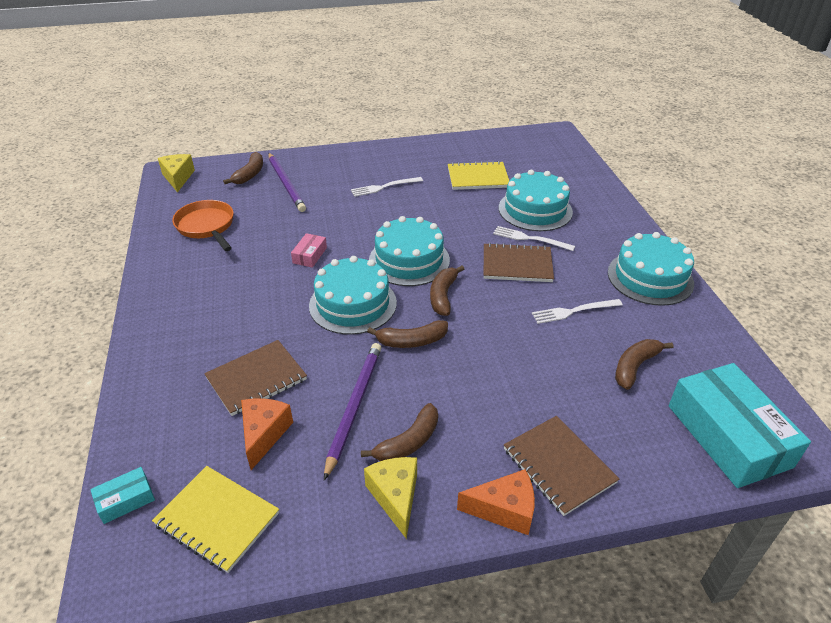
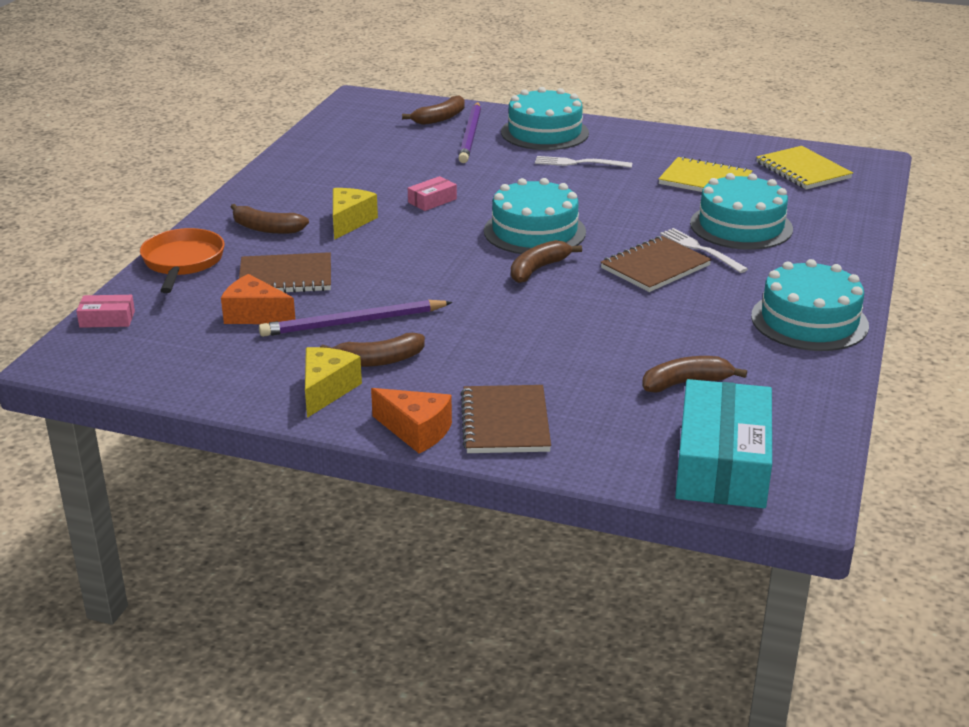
camera: 30 degrees right, 10 degrees down
(125, 500) = (107, 319): turquoise box -> pink box
(178, 178) = (362, 105): yellow cheese -> yellow cheese (349, 222)
(207, 227) = (352, 152): orange pan -> orange pan (182, 262)
(217, 519) = (165, 353): yellow notebook -> yellow notebook (803, 170)
(264, 434) = (255, 315): orange cheese -> orange cheese turned 105 degrees counterclockwise
(353, 304) = (435, 250): turquoise cake -> turquoise cake (544, 132)
(354, 407) = (354, 322): purple pencil -> purple pencil turned 150 degrees counterclockwise
(411, 341) = (463, 293): brown banana -> brown banana (266, 228)
(517, 265) = (655, 267): brown notebook -> brown notebook turned 75 degrees counterclockwise
(574, 311) = (673, 321): white fork -> none

